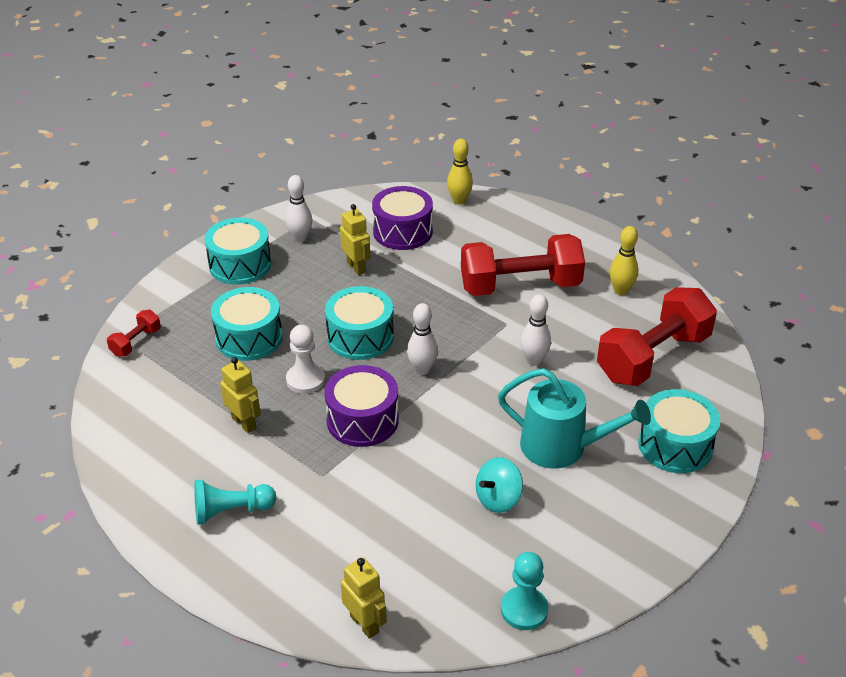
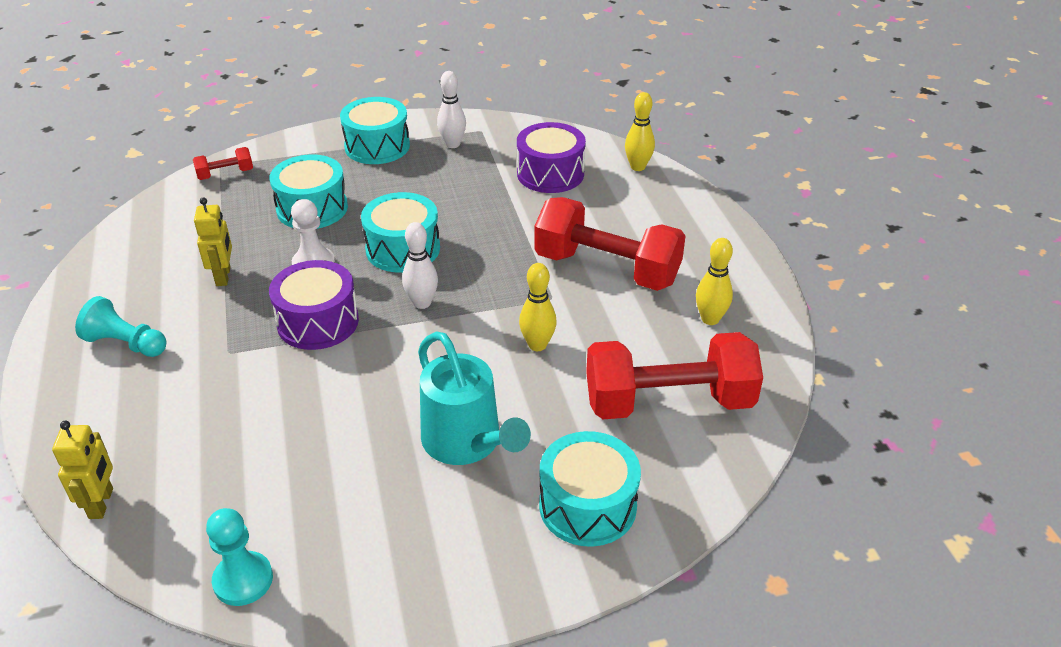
camera: 35 degrees right, 0 degrees up
(356, 267) = (471, 188): yellow robot -> none
(498, 499) = (347, 458): turquoise spinning top -> none
(534, 360) = (537, 345): white bowling pin -> yellow bowling pin

